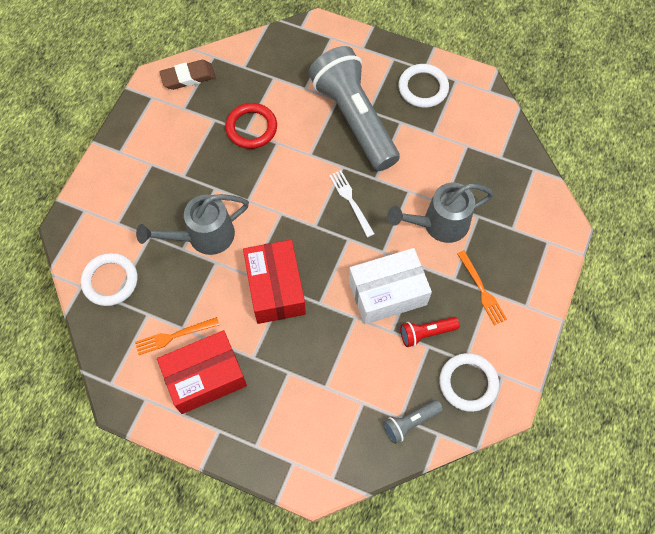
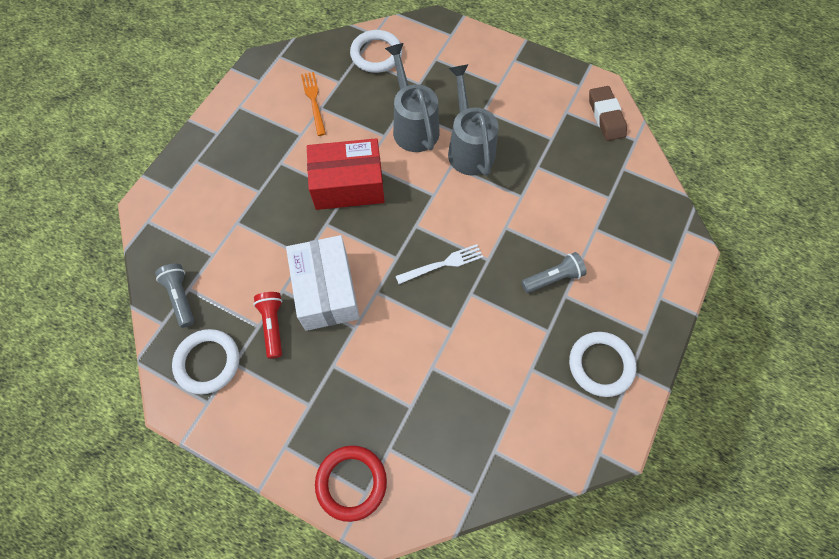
camera: 95 degrees right, 0 degrees up
(205, 377) = (269, 124): red box -> none
(251, 128) = (541, 172): red ring -> red ring (351, 483)
(354, 119) = (553, 278): grey flashlight -> grey flashlight, size x0.41
(439, 224) = (404, 358): grey watering can -> grey watering can (469, 148)
(481, 290) = (313, 395): orange fork -> none

